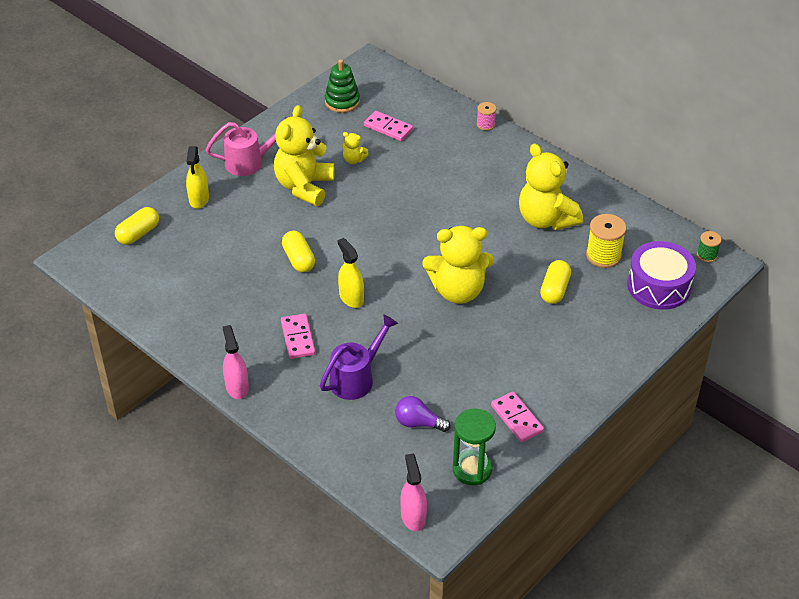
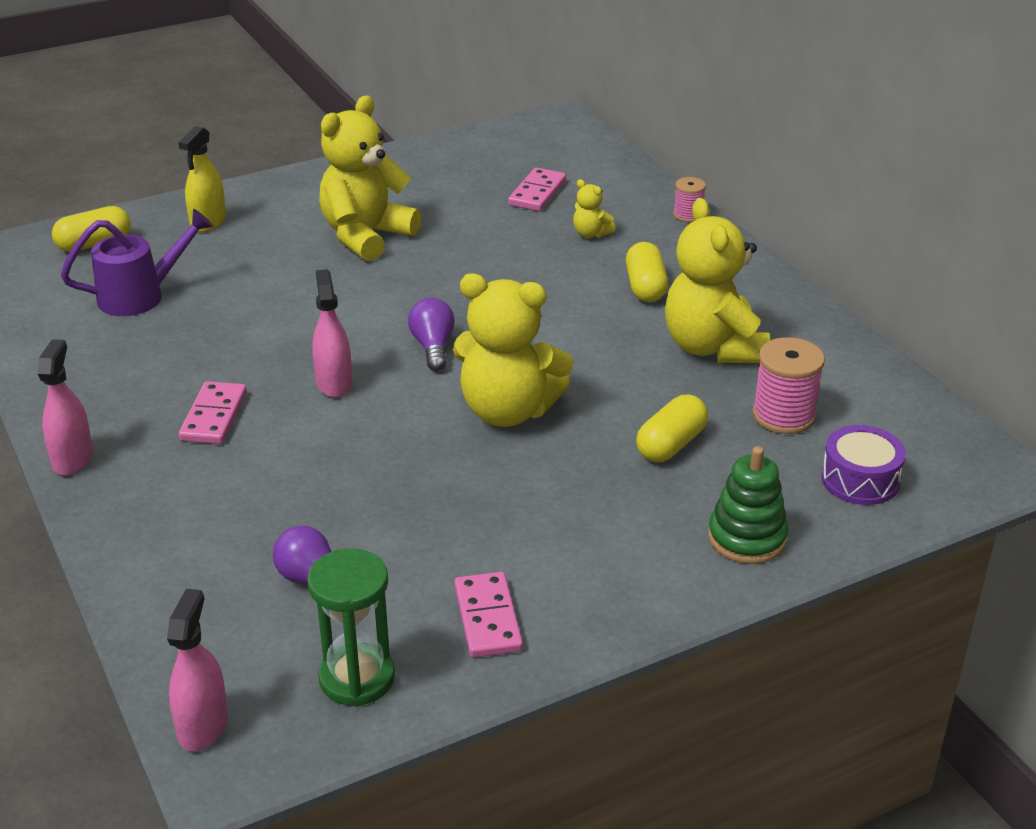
camera: 20 degrees right, 10 degrees down
(250, 162) = (311, 195): pink watering can -> none
(299, 259) = (292, 319): yellow capsule -> yellow capsule (645, 287)
(342, 102) = (491, 153): green stacking toy -> green stacking toy (747, 538)
(351, 298) = (334, 383): yellow spray bottle -> pink spray bottle
(354, 160) = (460, 219): yellow teddy bear -> yellow teddy bear (591, 234)
(356, 378) = (262, 492): purple watering can -> purple watering can (141, 296)
(388, 128) = (537, 193): pink domino -> pink domino turned 60 degrees clockwise
(392, 258) = (433, 347): none -> purple light bulb
(603, 255) = (783, 415): yellow spool -> pink spool
(659, 286) = (860, 480): purple drum -> purple drum, size x0.66
(707, 255) = (972, 454): green spool -> none

